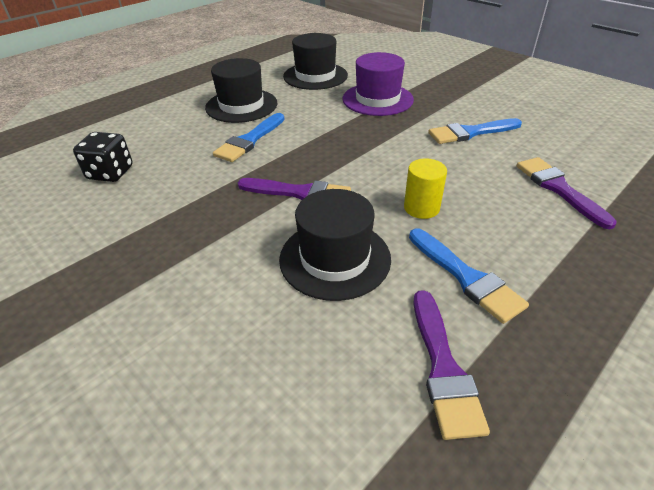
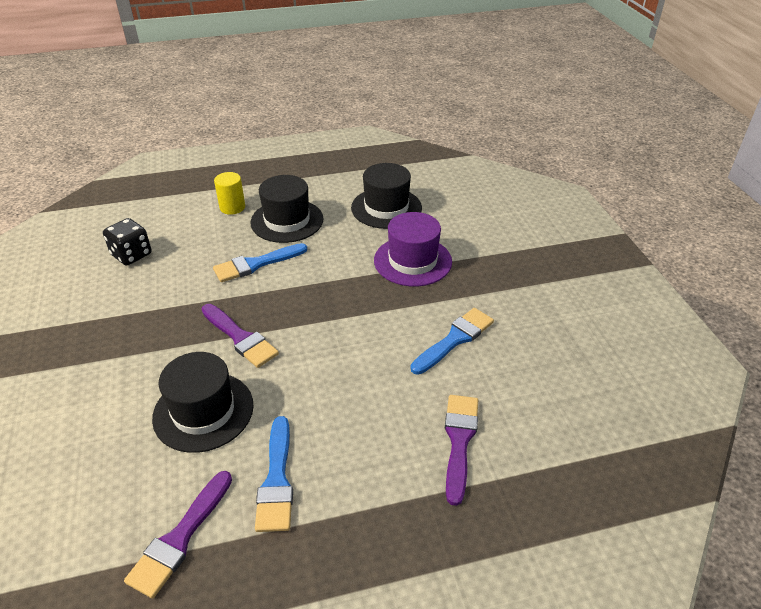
camera: 30 degrees right, 0 degrees up
(421, 208) = (316, 399): yellow cylinder -> yellow cylinder (232, 207)
(470, 132) = (455, 339): blue brush -> blue brush turned 120 degrees clockwise

